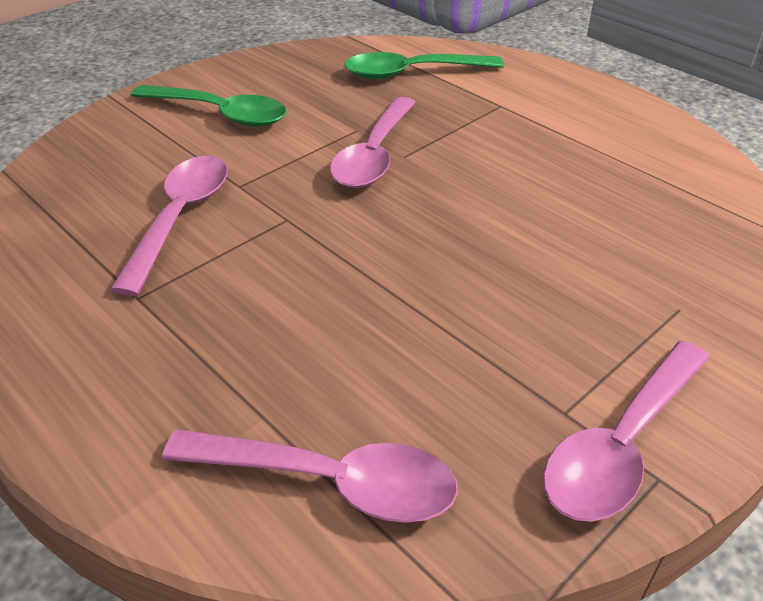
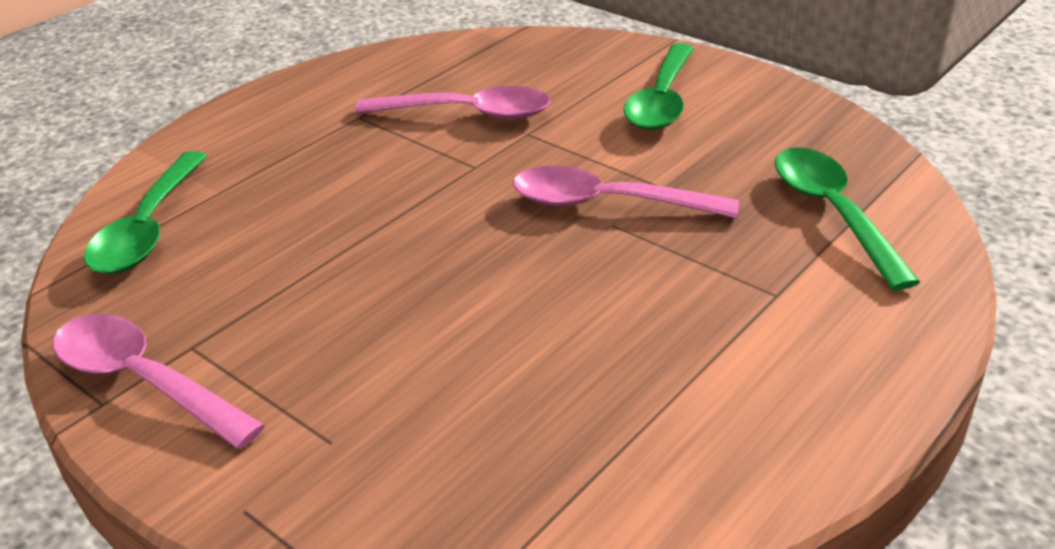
camera: 85 degrees right, 5 degrees down
(329, 481) = (149, 228): pink spoon -> green spoon

